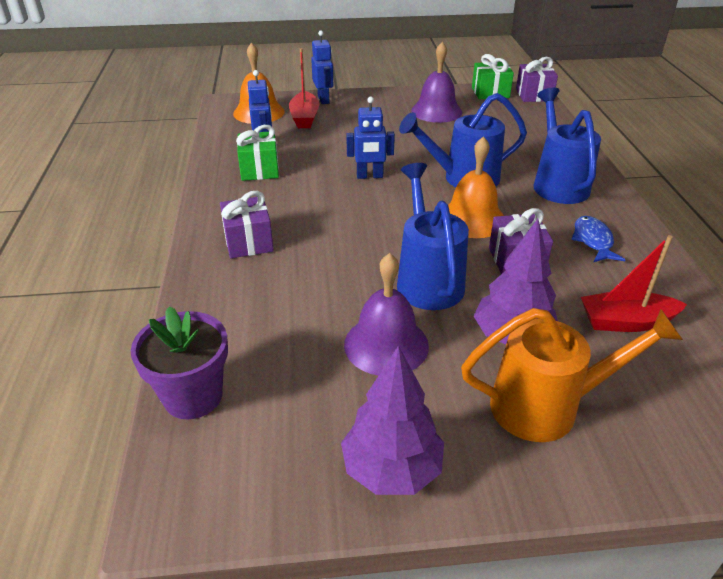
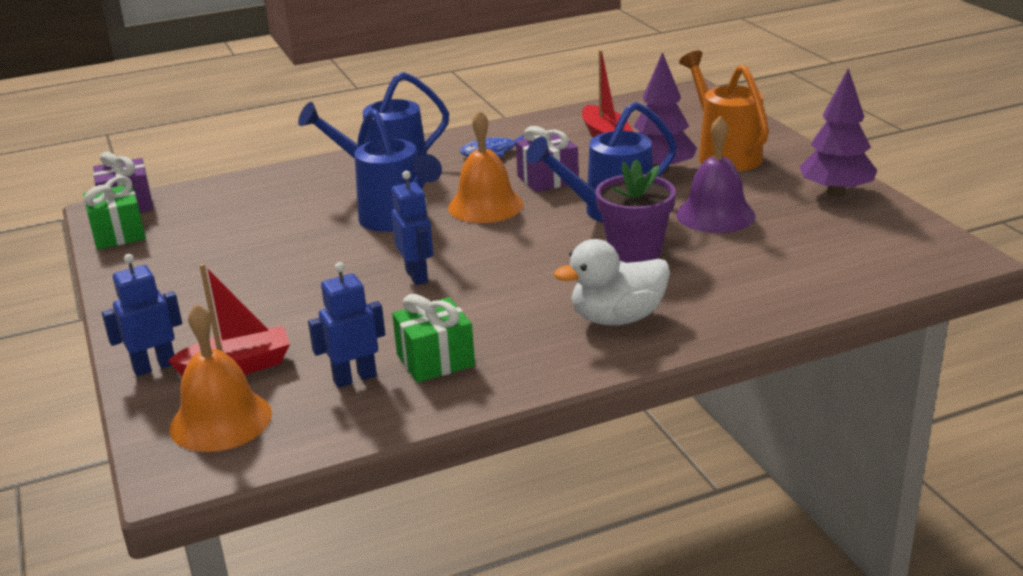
camera: 105 degrees left, 10 degrees down
(193, 396) = (859, 280): purple flower pot -> purple flower pot (635, 251)
(248, 242) = (617, 318): purple gift -> white duck
(436, 111) = (194, 263): purple bell -> none

